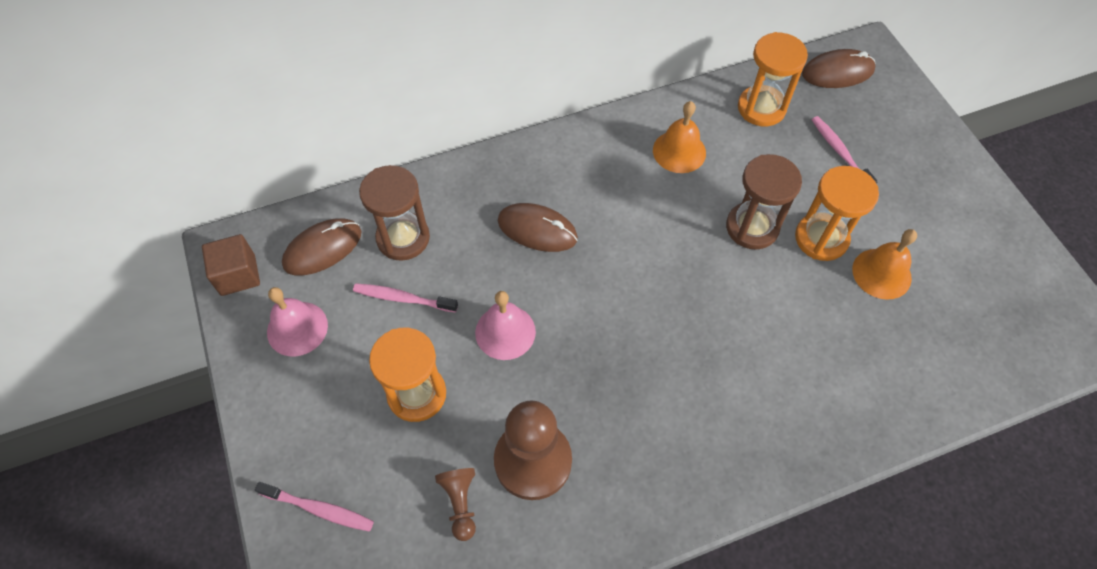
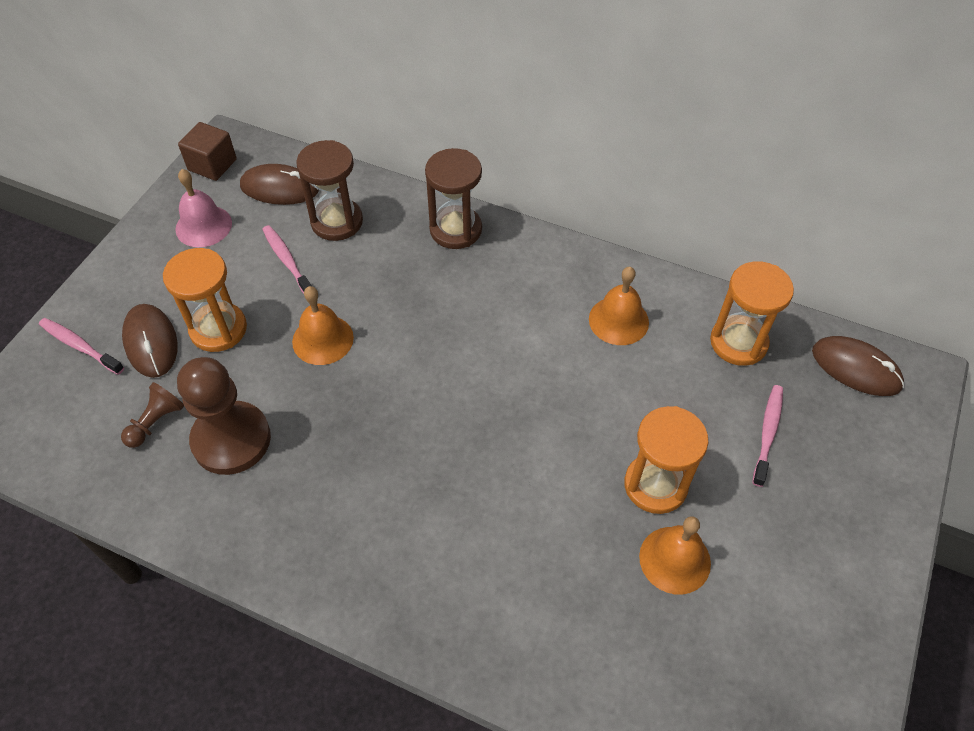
camera: 45 degrees right, 5 degrees down
(319, 509) = (80, 346): pink toothbrush -> pink toothbrush turned 150 degrees clockwise
(505, 332) = (323, 339): pink bell -> orange bell
(537, 229) = (433, 289): brown mouse -> brown mouse (151, 342)
(752, 227) = (604, 426): brown hourglass -> brown hourglass (455, 230)

